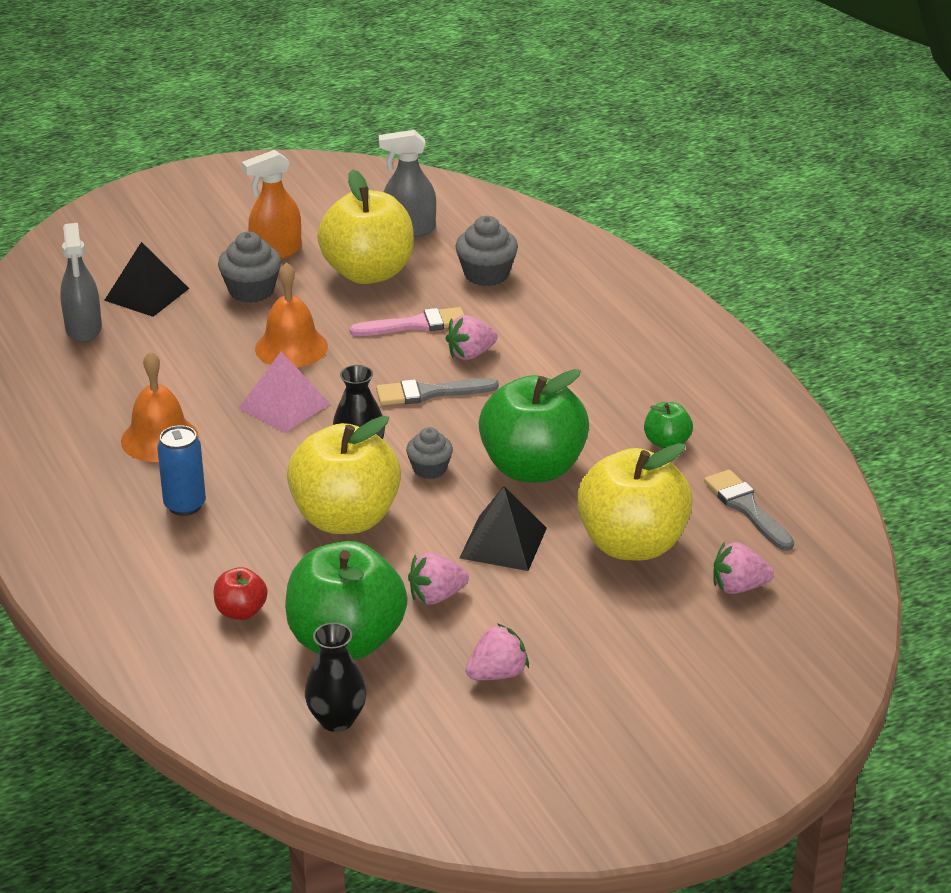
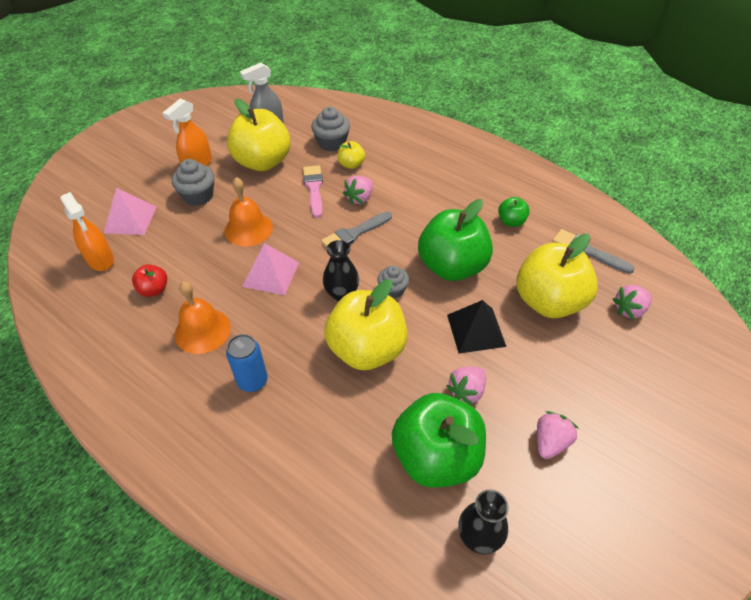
camera: 25 degrees left, 15 degrees up
(83, 329) = (100, 260): grey spray bottle -> orange spray bottle
(147, 294) = (130, 219): black pyramid -> pink pyramid
(241, 611) = (348, 462): red apple -> red apple (154, 290)
(415, 325) = (314, 188): pink brush -> pink brush turned 60 degrees counterclockwise
(492, 309) = (351, 164): none -> yellow apple

